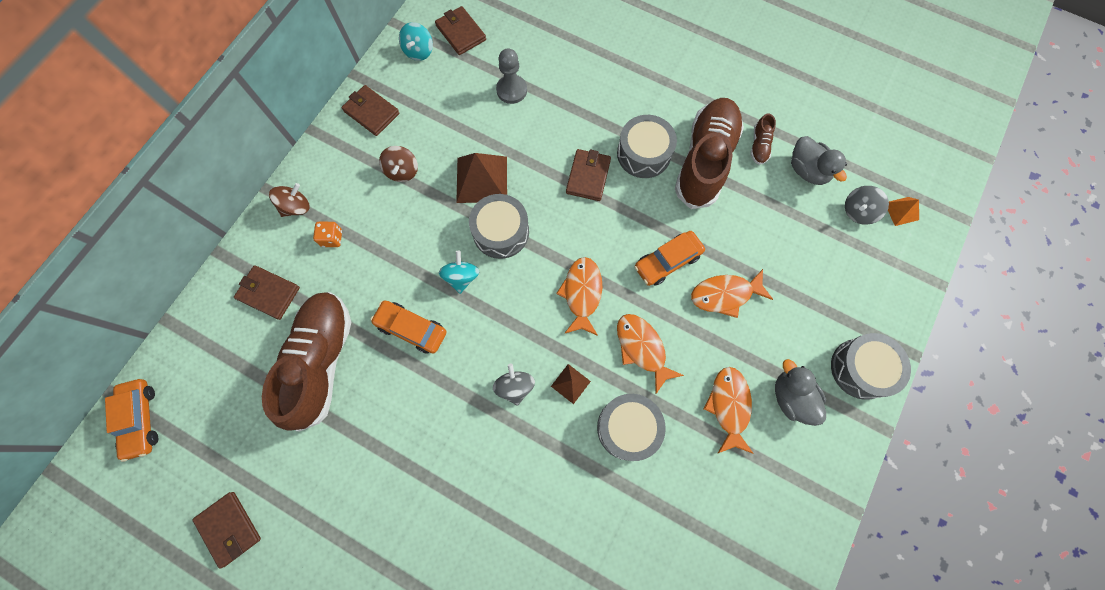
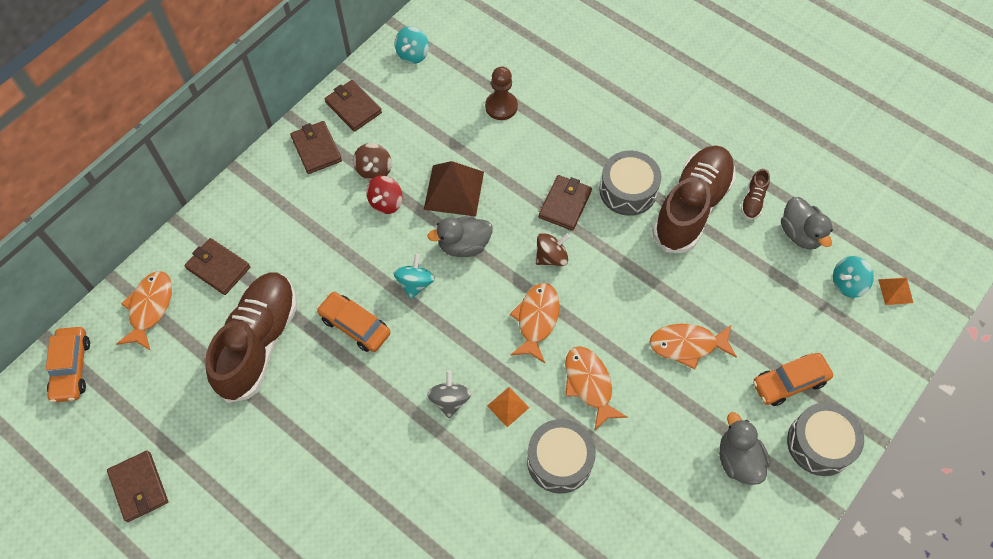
camera: 10 degrees right, 10 degrees down
(296, 207) = (261, 189): brown spinning top -> brown spinning top (551, 257)
(332, 238) = (291, 225): orange dice -> none
(419, 201) = (386, 202): none -> red spinning top
(461, 33) = (459, 42): brown wallet -> brown wallet (316, 149)
(501, 232) = (464, 245): grey drum -> grey duck
(511, 90) = (501, 106): grey pawn -> brown pawn
(570, 383) = (508, 406): brown pyramid -> orange pyramid
(667, 261) = (632, 302): orange car -> orange car (789, 382)
(729, 406) = (670, 457): orange fish -> orange fish (150, 308)
(858, 211) = (847, 284): grey spinning top -> turquoise spinning top

